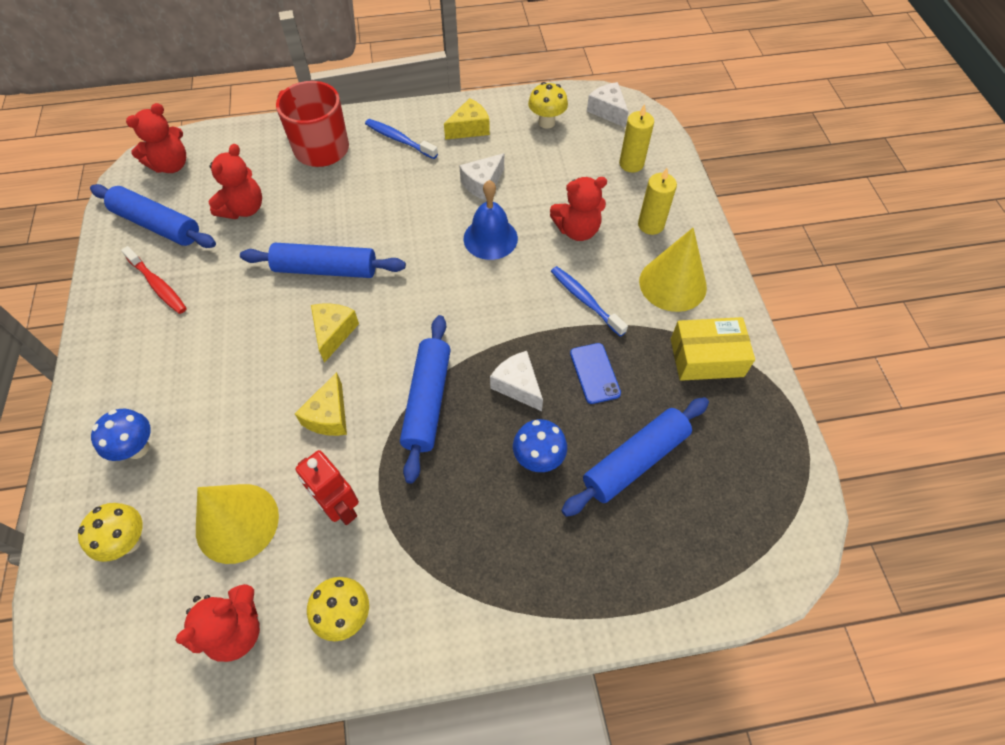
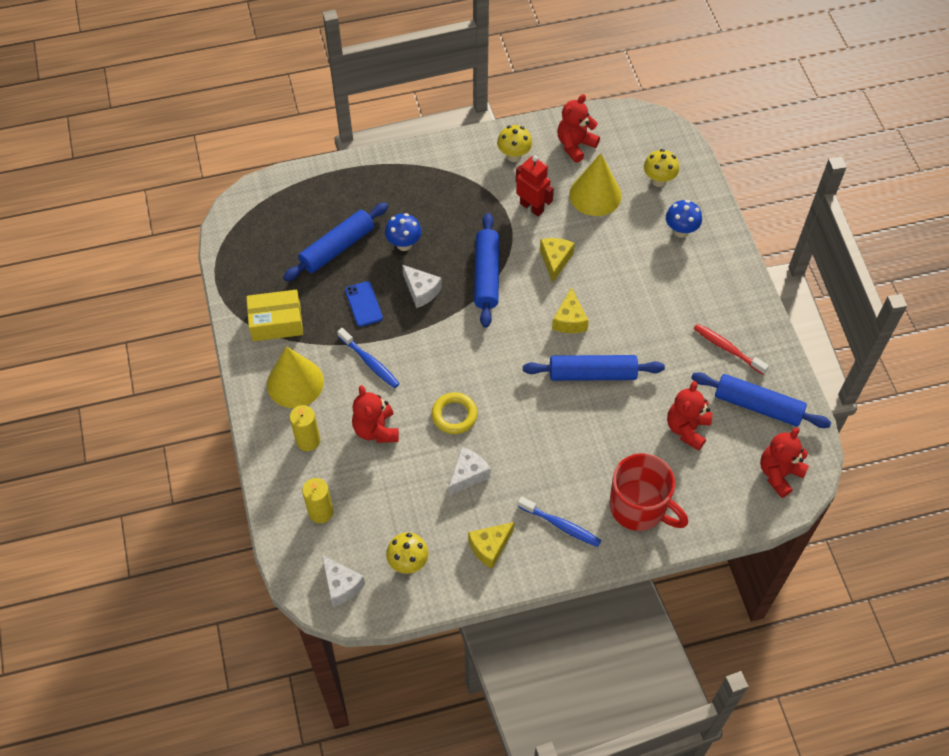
camera: 175 degrees right, 0 degrees up
(490, 238) = (454, 415): blue bell -> yellow ring
(577, 230) = (376, 429): red teddy bear -> red teddy bear turned 90 degrees counterclockwise

